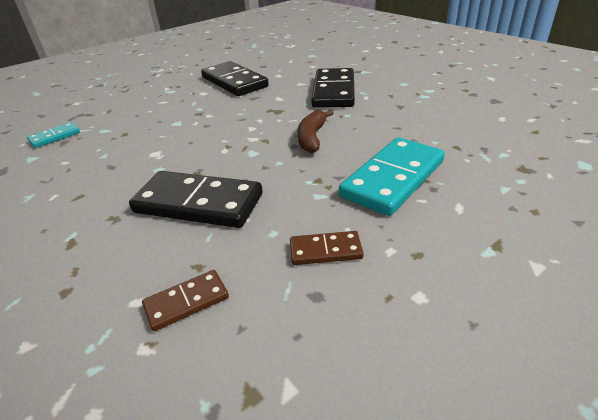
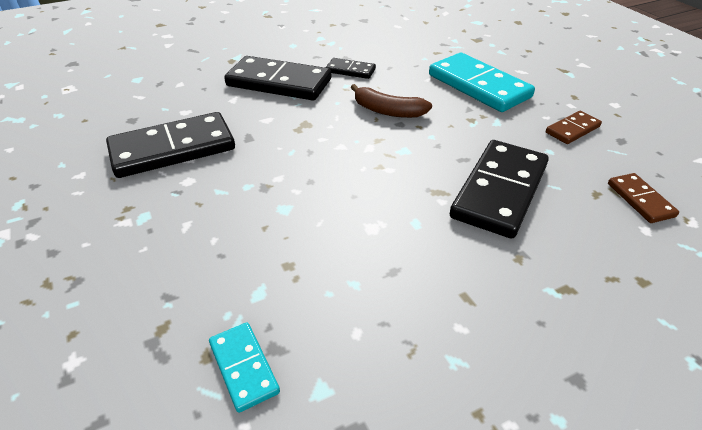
camera: 80 degrees left, 5 degrees up
(325, 250) = (572, 129): brown domino -> brown domino turned 45 degrees clockwise
(375, 112) = (350, 70): none -> black domino

